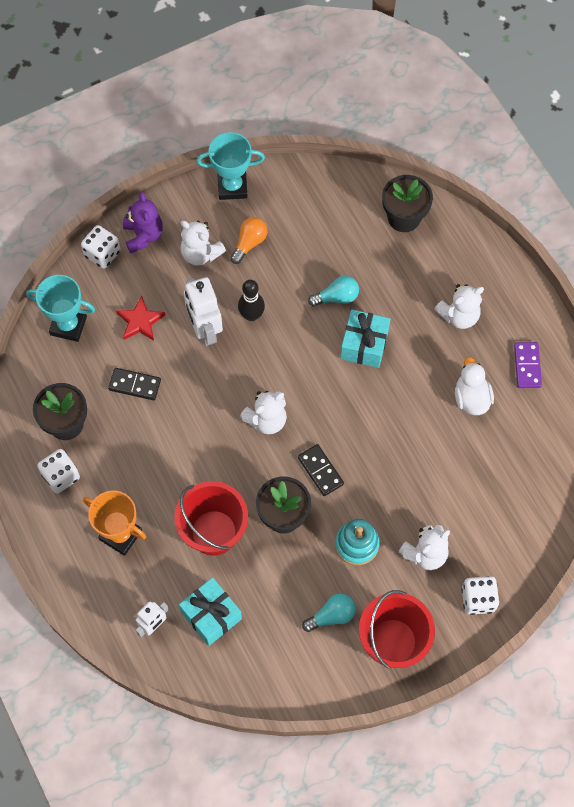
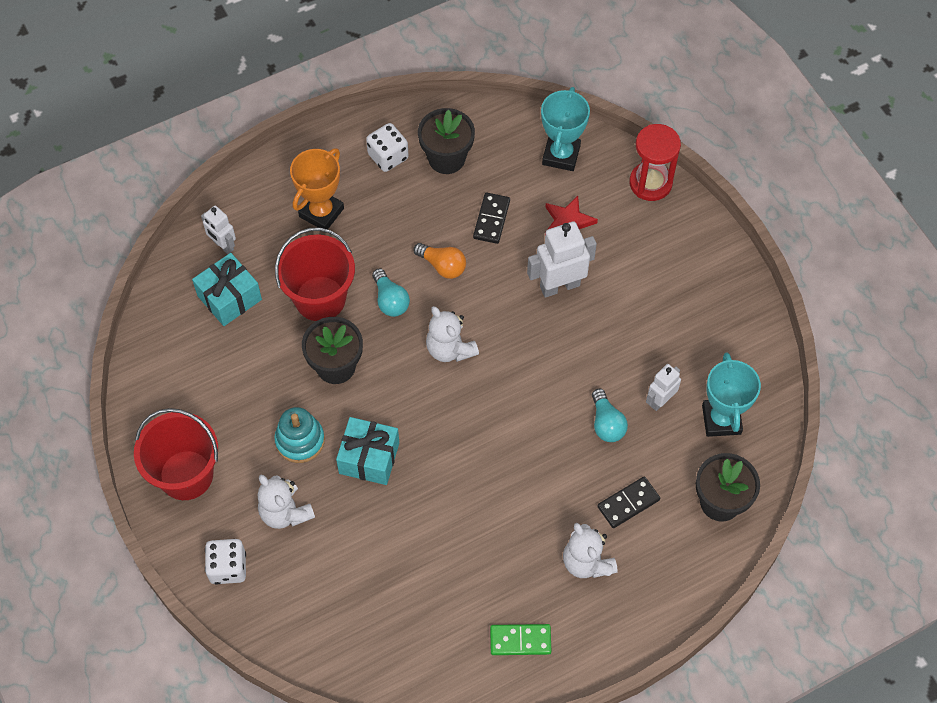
camera: 90 degrees right, 5 degrees down
(102, 254) = (650, 183): white dice -> red hourglass
(143, 235) = (676, 222): purple teddy bear -> none
(201, 253) = (656, 279): white teddy bear -> none
(232, 187) = (748, 311): turquoise trophy -> turquoise trophy (721, 419)
(249, 243) = (673, 330): orange light bulb -> orange light bulb (442, 266)
(251, 315) = (579, 333): black bowling pin -> none
(315, 256) = (660, 400): none -> white robot
(320, 471) = (388, 404): black domino -> black domino (628, 503)
(332, 615) = (220, 414): turquoise light bulb -> turquoise light bulb (390, 300)
(364, 345) = (545, 452): turquoise gift -> turquoise gift (369, 458)
(471, 398) = (477, 572): white duck -> none
(527, 366) = (520, 640): purple domino -> green domino

